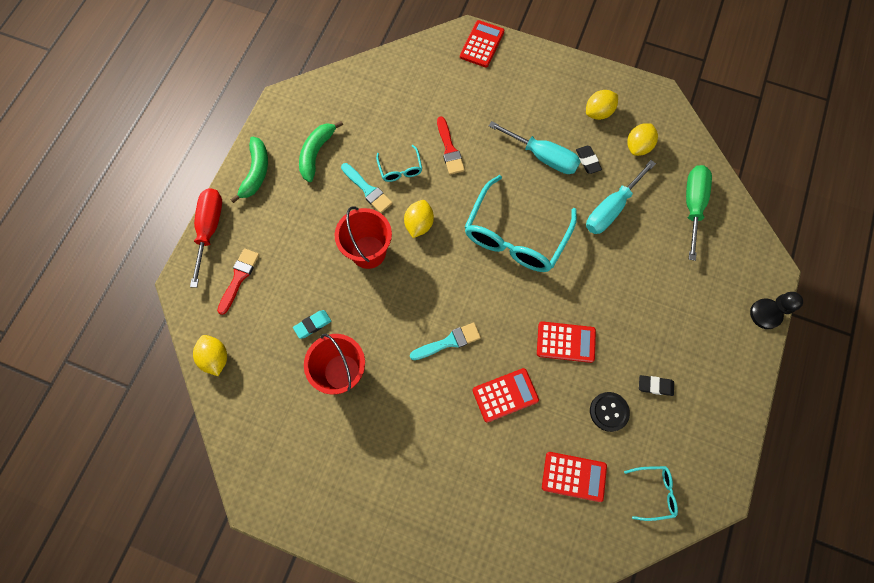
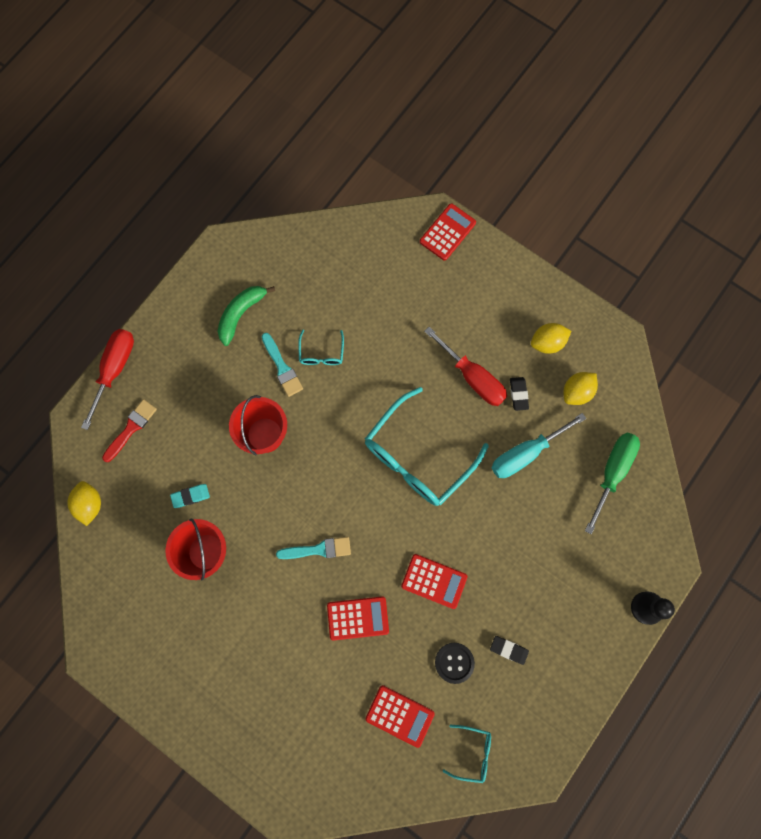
camera: 15 degrees right, 5 degrees up
(256, 172) = (175, 319): green banana -> none
(419, 224) = (324, 418): yellow lemon -> none
(449, 149) = (378, 344): red brush -> none
(543, 157) = (473, 377): turquoise screwdriver -> red screwdriver

